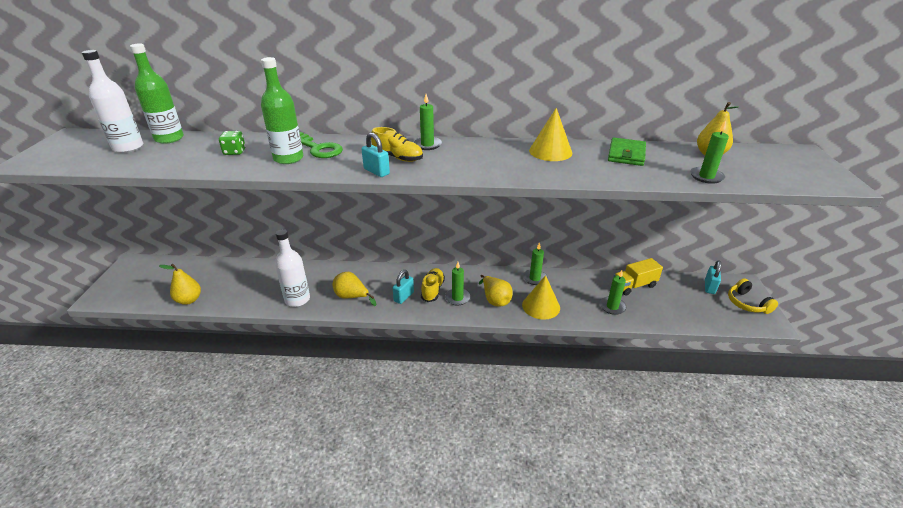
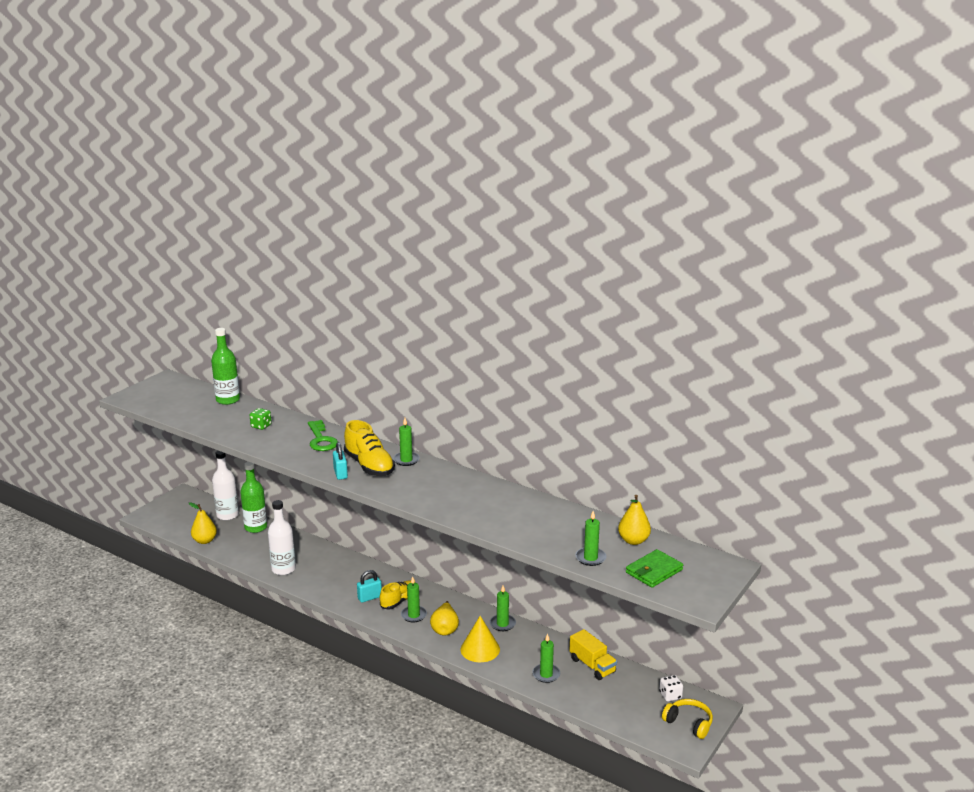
camera: 30 degrees right, 10 degrees down
(128, 147) = (195, 401): white bottle -> white bottle (227, 515)
(288, 158) = (292, 443): green bottle -> green bottle (255, 527)
(352, 297) = (327, 582): yellow pear -> none
(398, 158) = (369, 466): yellow shoe -> yellow shoe, size x1.52
(550, 151) = (496, 496): yellow cone -> none
(626, 154) = (557, 518): green wallet -> green wallet (654, 571)
(634, 285) = (592, 665): yellow truck -> yellow truck turned 135 degrees counterclockwise
(709, 287) = (670, 695): turquoise padlock -> white dice
(747, 303) = (689, 723): yellow headphones -> yellow headphones turned 120 degrees clockwise

